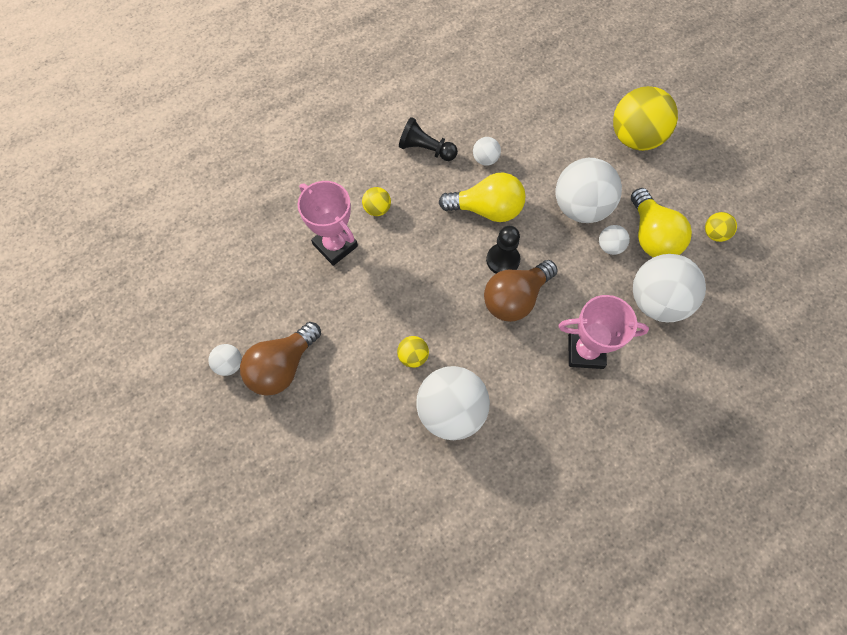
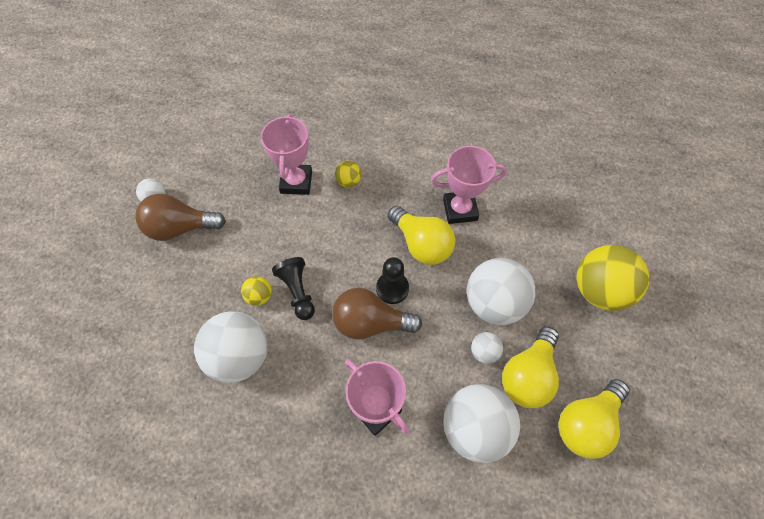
camera: 45 degrees right, 5 degrees down
(426, 149) = (425, 170): black pawn -> black pawn (298, 292)
(485, 159) = (460, 210): white ball -> pink trophy
(714, 234) = (586, 423): yellow ball -> yellow light bulb

